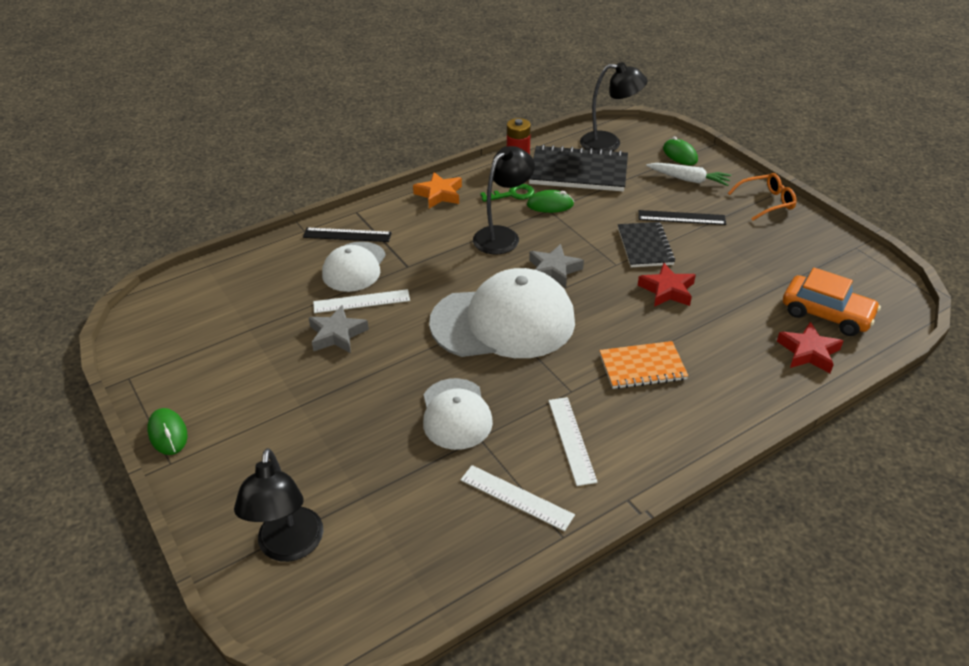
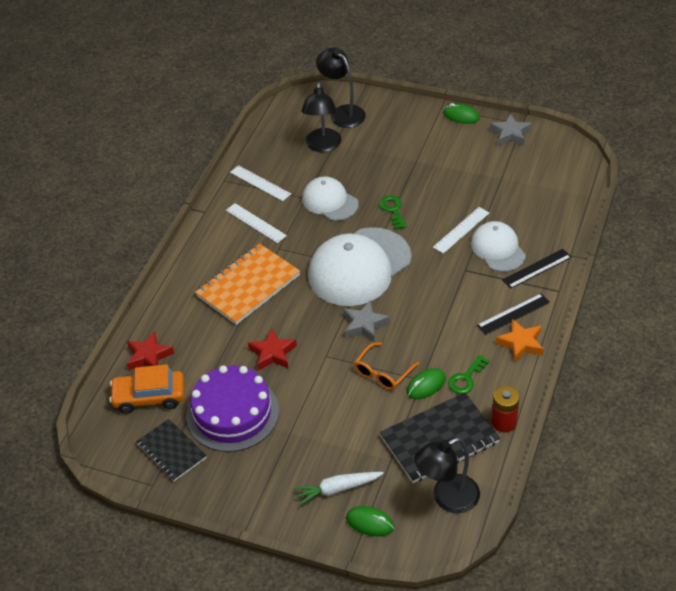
camera: 145 degrees right, 5 degrees up
(337, 334) = (448, 203): grey star -> grey star (510, 134)
(399, 361) = (393, 210): none -> green key
(502, 235) = (430, 333): black lamp -> black lamp (322, 146)
(516, 497) = (260, 183): white ruler -> white ruler turned 45 degrees clockwise
(642, 367) = (248, 286): orange notebook -> orange notebook, size x1.59
(645, 246) = (317, 385): black notebook -> black notebook (171, 451)
(681, 218) = (311, 435): black ruler -> black ruler (513, 314)
(744, 263) = (232, 413): none -> purple cake
(766, 202) = (252, 499): orange glasses -> orange glasses (383, 372)

